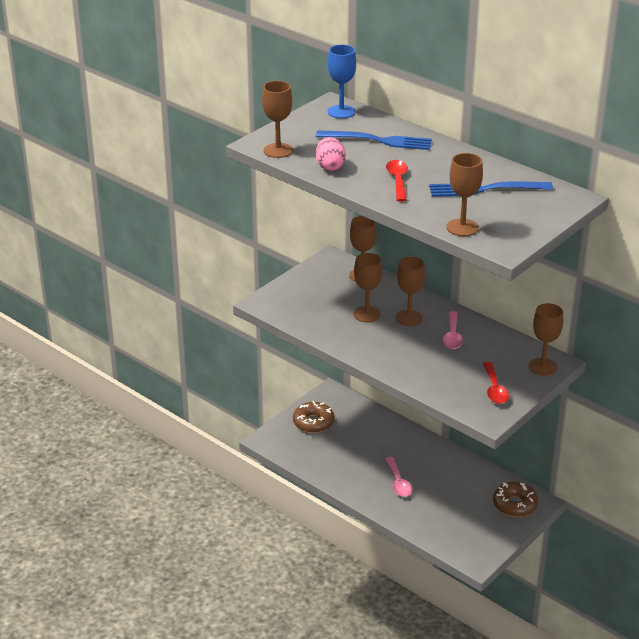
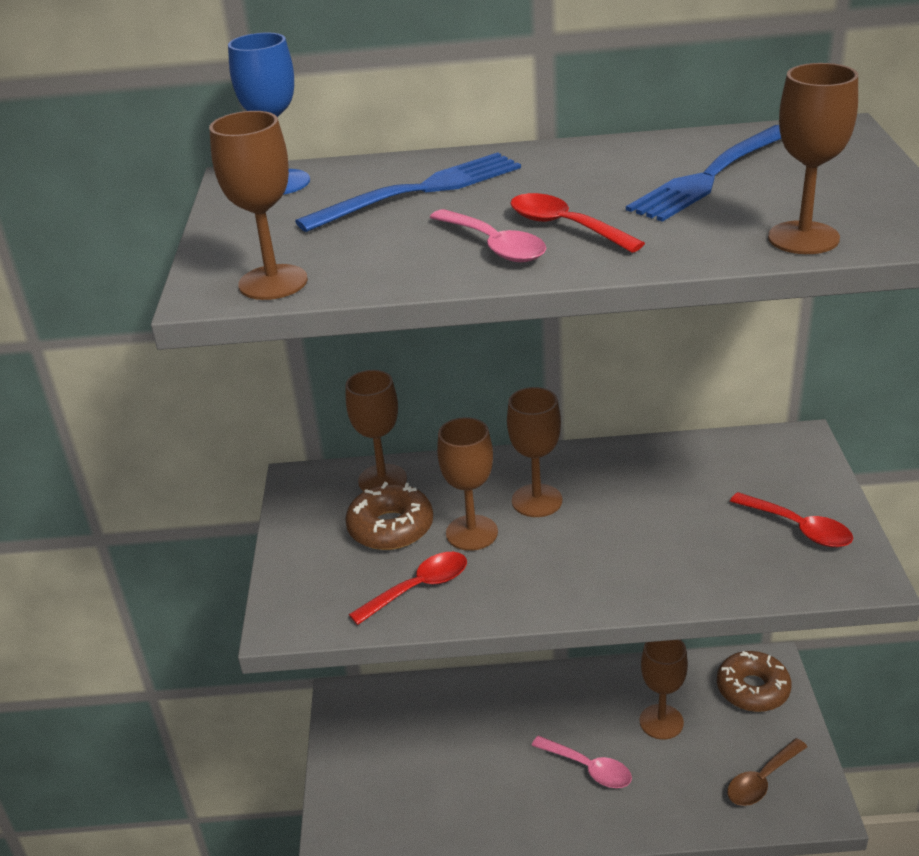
camera: 40 degrees left, 0 degrees up
(313, 422) = (372, 763): brown donut -> brown donut (390, 527)
(320, 320) = (419, 588): none -> red spoon
(330, 166) = (415, 261): pink egg -> none
(452, 336) = (630, 489): pink spoon -> pink spoon (494, 246)
(466, 536) = (762, 780): none -> brown spoon
(543, 367) = (797, 457): brown goblet -> brown goblet (661, 722)

